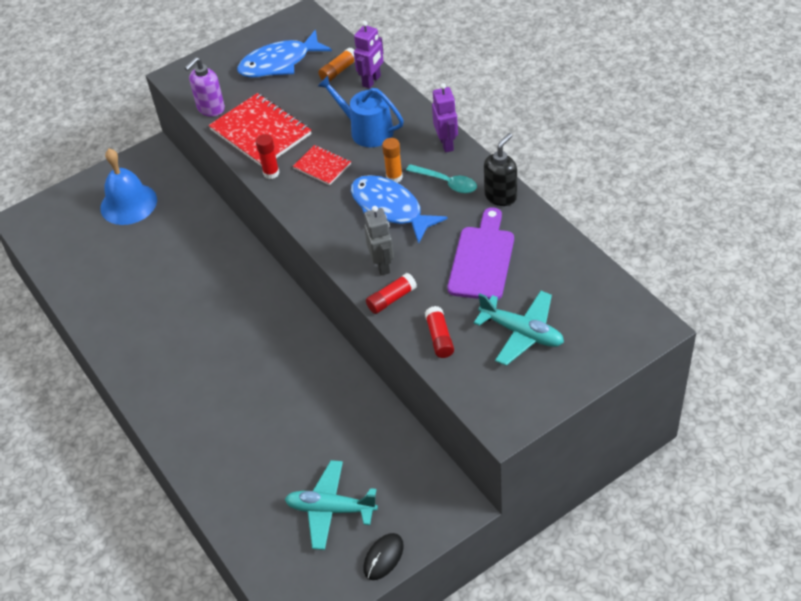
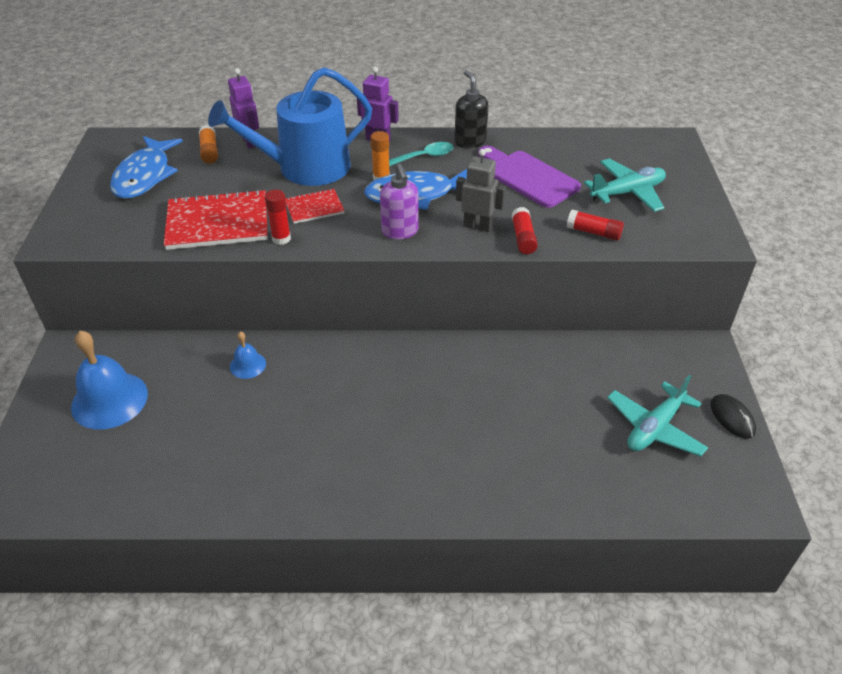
camera: 60 degrees left, 5 degrees down
(209, 245) = (247, 365): none -> blue bell
(210, 109) = (137, 238): purple soap dispenser -> purple soap dispenser (400, 231)
(367, 130) = (305, 168): blue watering can -> blue watering can, size x1.56

